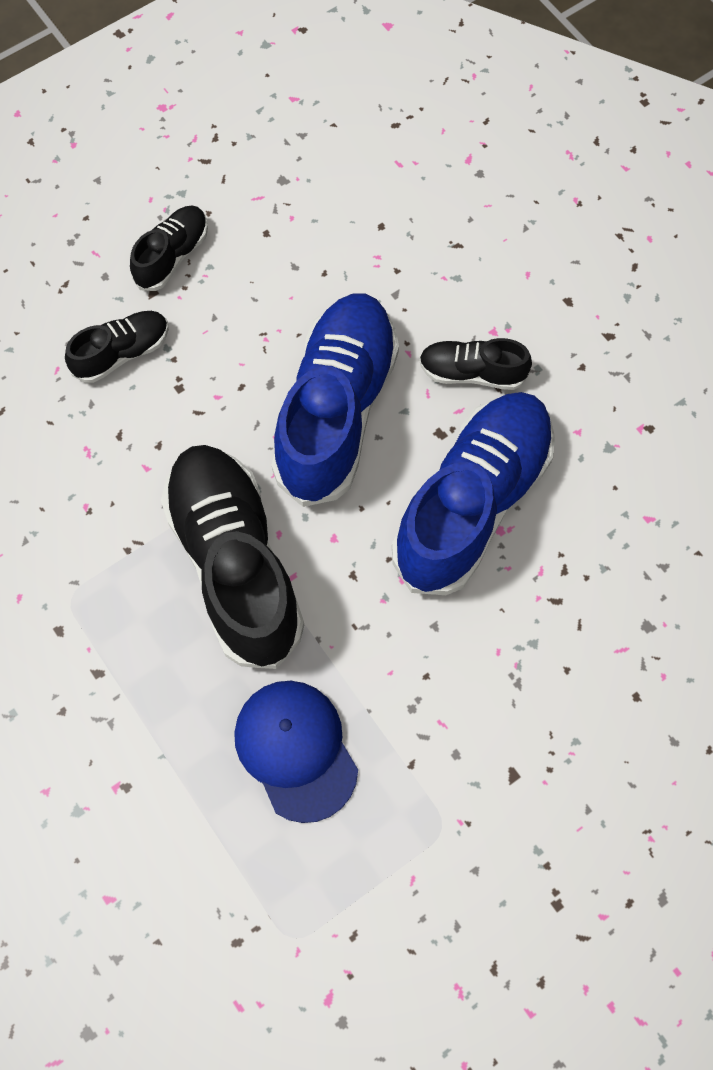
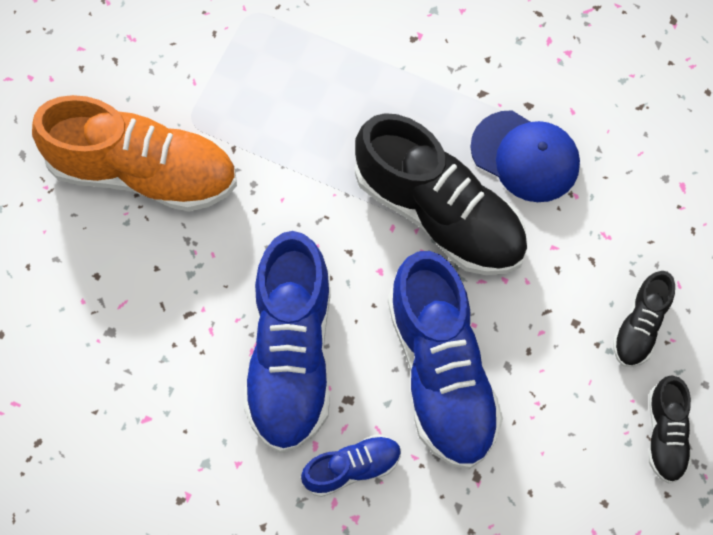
camera: 150 degrees right, 0 degrees up
(296, 750) = (317, 117): blue cap -> blue cap (525, 156)
(472, 373) = (352, 468): black shoe -> blue shoe
(528, 793) = (143, 172): none -> orange shoe

